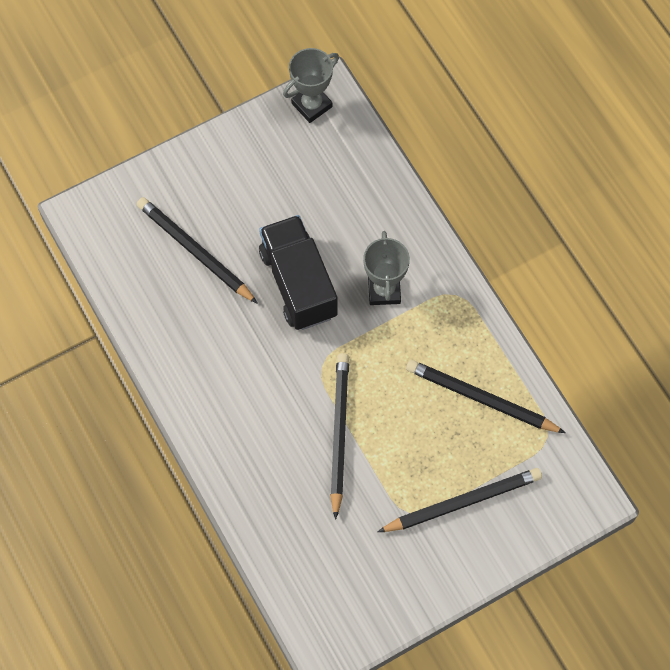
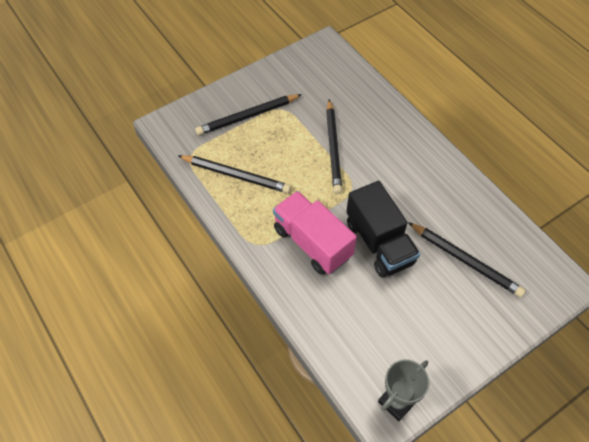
camera: 175 degrees right, 10 degrees down
(384, 290) = (312, 243): grey trophy -> pink truck

